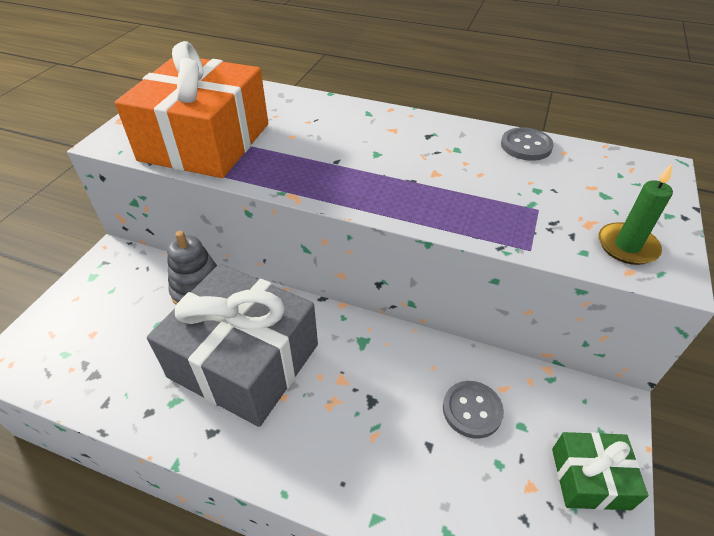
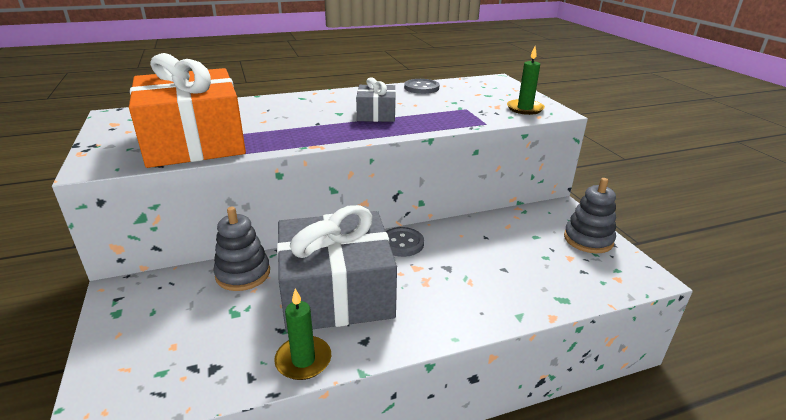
camera: 40 degrees left, 15 degrees down
(151, 416) = (303, 360): none -> green candle
(413, 172) = (376, 114): none -> grey gift
(472, 410) = (505, 242): grey button -> grey button (402, 243)
(590, 478) = (588, 239): green gift -> grey stacking toy

